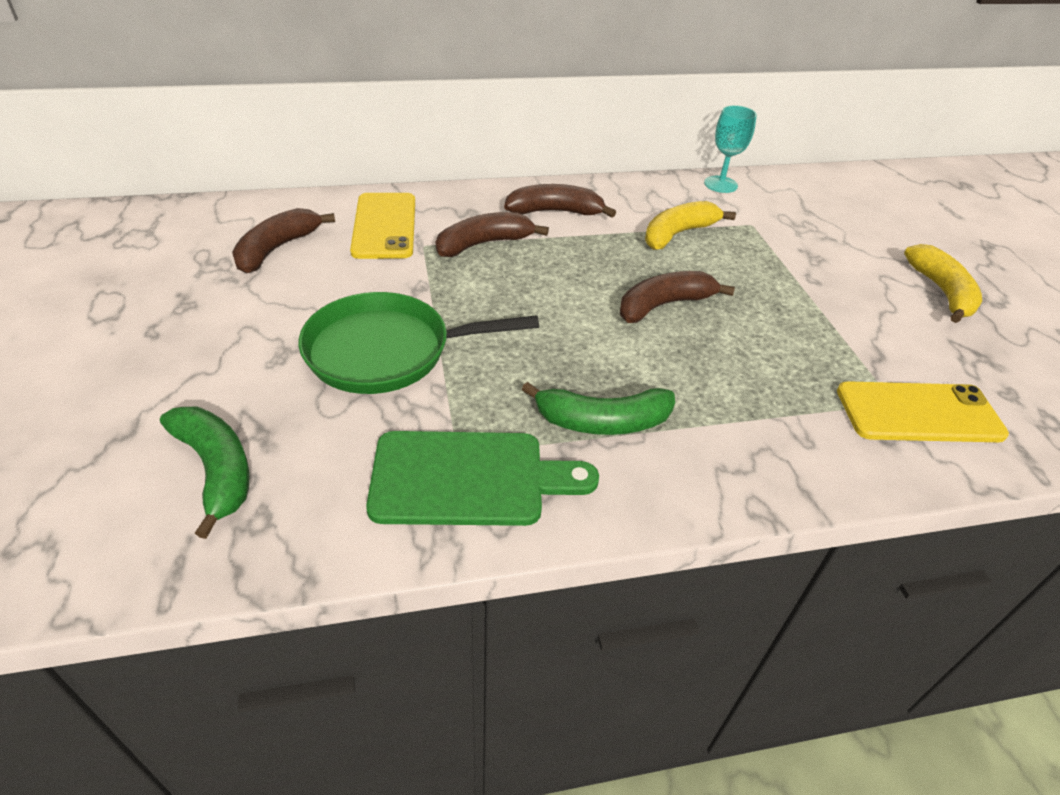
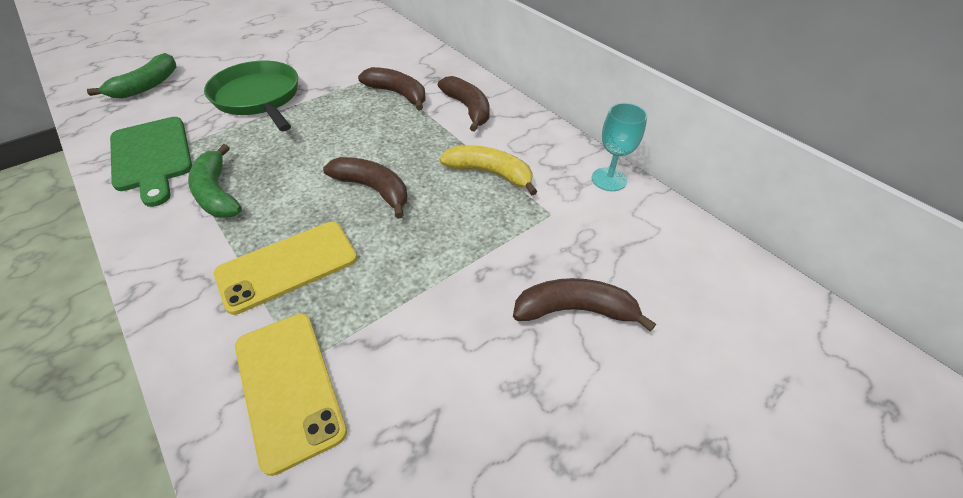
camera: 65 degrees right, 5 degrees up
(277, 249) = (339, 37): brown banana -> brown banana (575, 310)
(384, 226) = (390, 57): yellow phone -> yellow phone (287, 266)
(941, 292) = (540, 393): yellow banana -> none

